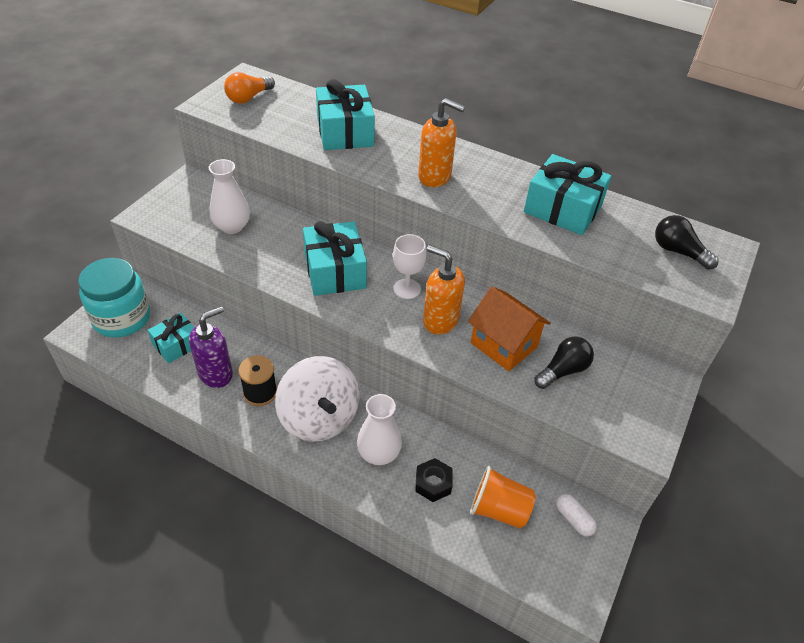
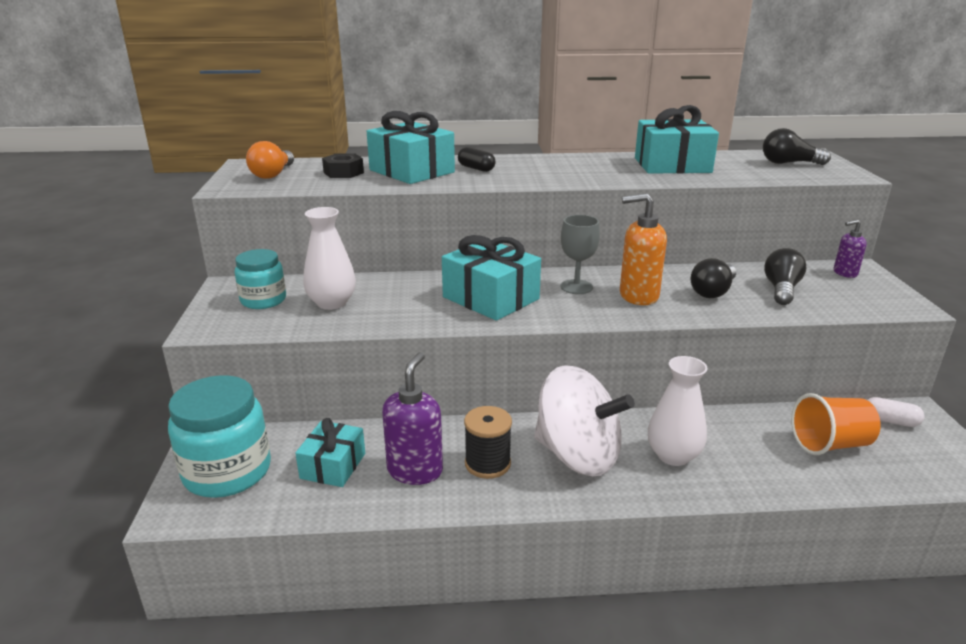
camera: 30 degrees left, 20 degrees down
(196, 204) = (263, 300): none -> turquoise jar
(396, 147) = (476, 168): none -> black capsule
(407, 289) = (576, 287): white goblet -> grey goblet
(433, 483) = (752, 454): black nut -> black nut (343, 172)
(435, 177) = (541, 174): orange soap dispenser -> none
(503, 345) = (713, 291): orange house -> black light bulb
(647, 381) = (844, 273): none -> purple soap dispenser

